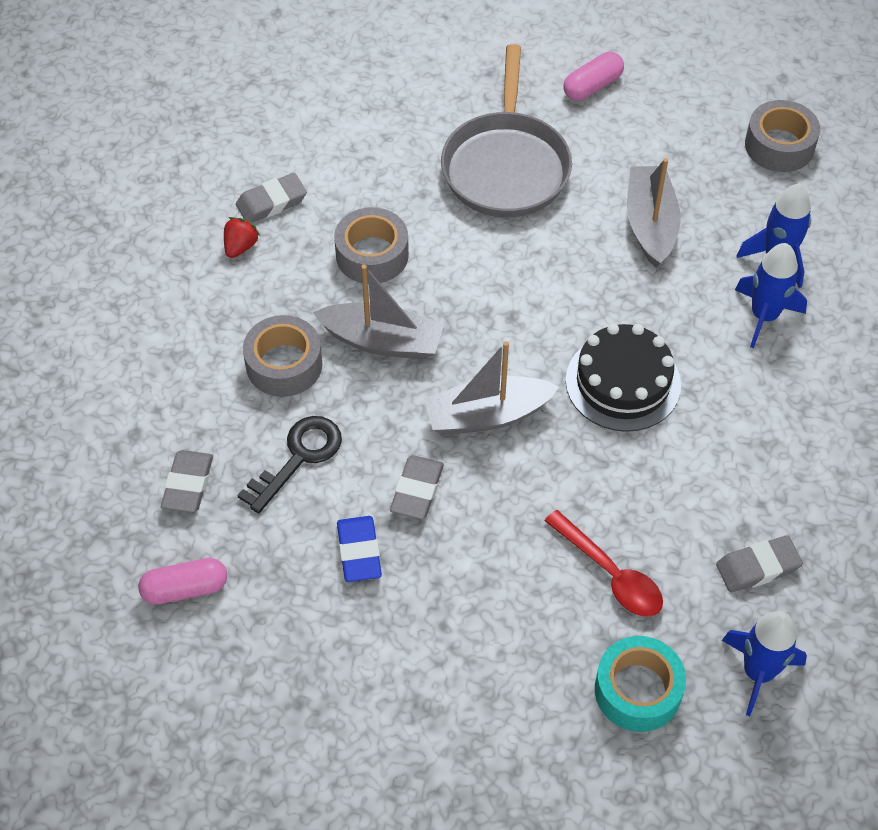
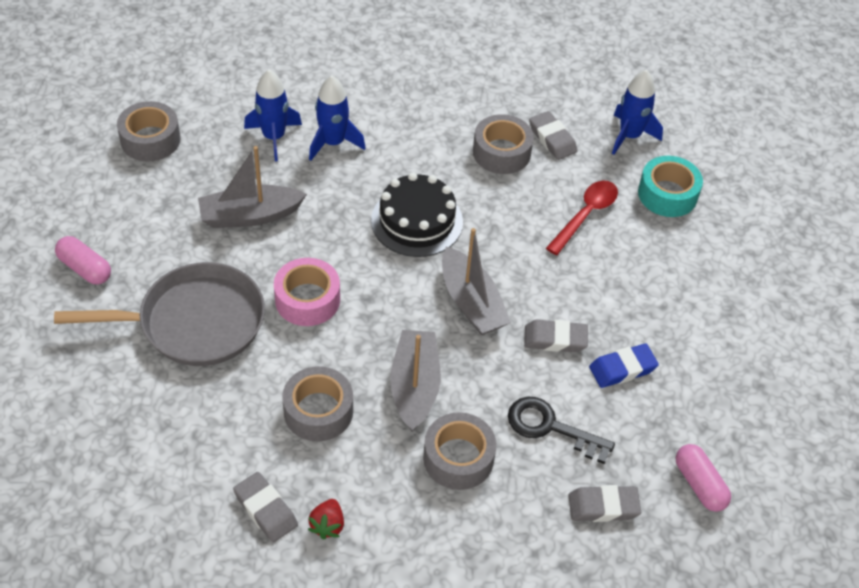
camera: 105 degrees left, 5 degrees down
(240, 246) = (327, 525): red strawberry -> red strawberry turned 90 degrees counterclockwise
(519, 262) = (307, 299): none -> pink tape
(735, 499) = (501, 152): none -> grey tape

